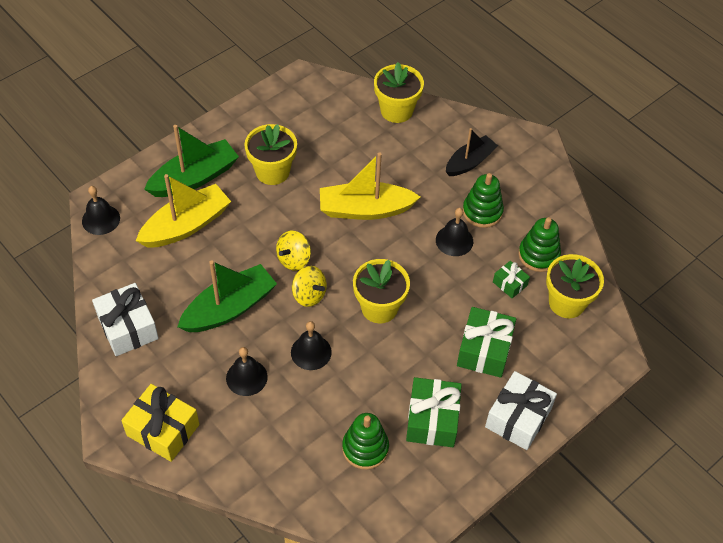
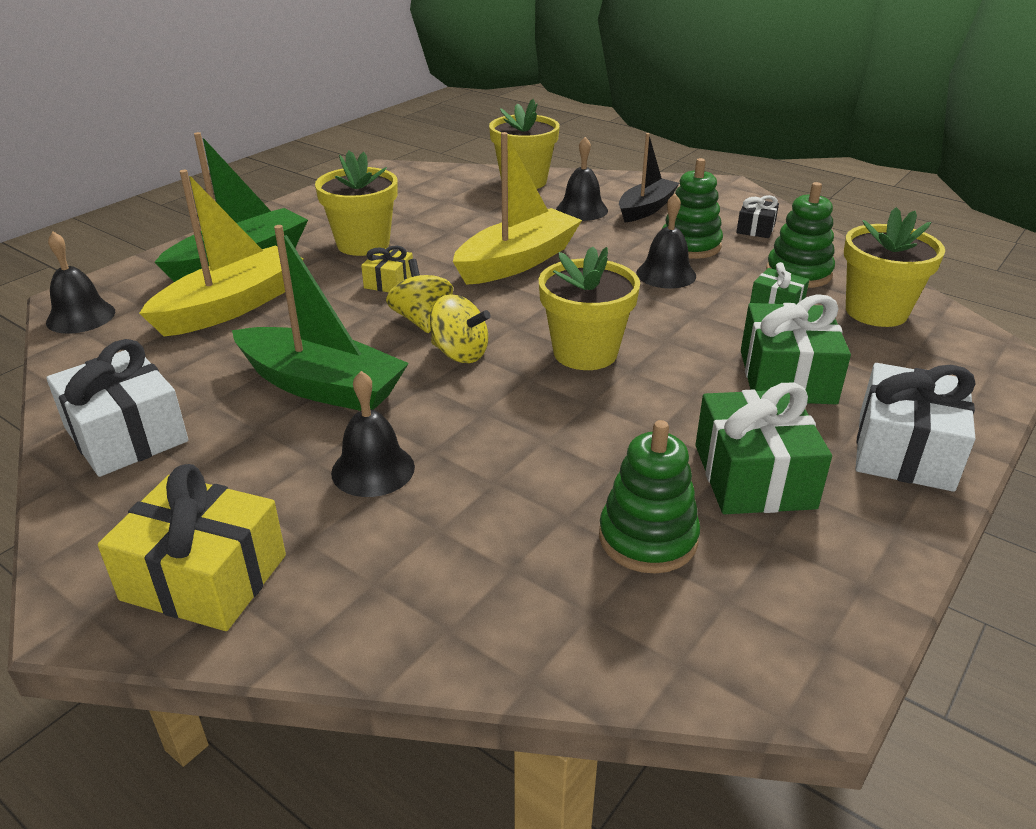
camera: 10 degrees left, 20 degrees down
(229, 308) = (321, 386): green boat -> green boat turned 75 degrees clockwise
(281, 217) = (389, 282): none -> yellow gift
(294, 259) = (421, 320): yellow spinning top -> yellow spinning top turned 135 degrees clockwise
(311, 352) = (487, 419): black bell -> black bell (582, 210)
(365, 209) = (517, 261): yellow boat -> yellow boat turned 150 degrees clockwise
(534, 200) = (755, 228): none -> black gift

